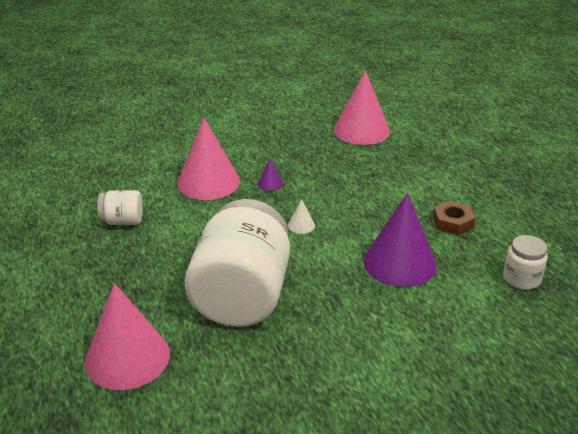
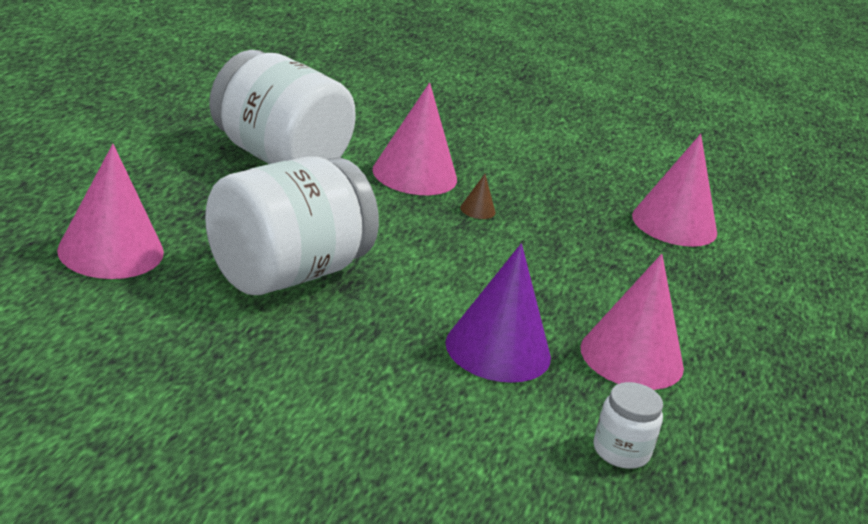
camera: 35 degrees right, 5 degrees down
(122, 221) = (278, 158): white jar -> white jar, size x2.30
(270, 183) = (477, 210): purple cone -> brown cone
(301, 225) = (447, 259): white cone -> none
(453, 222) = (632, 357): brown nut -> pink cone

